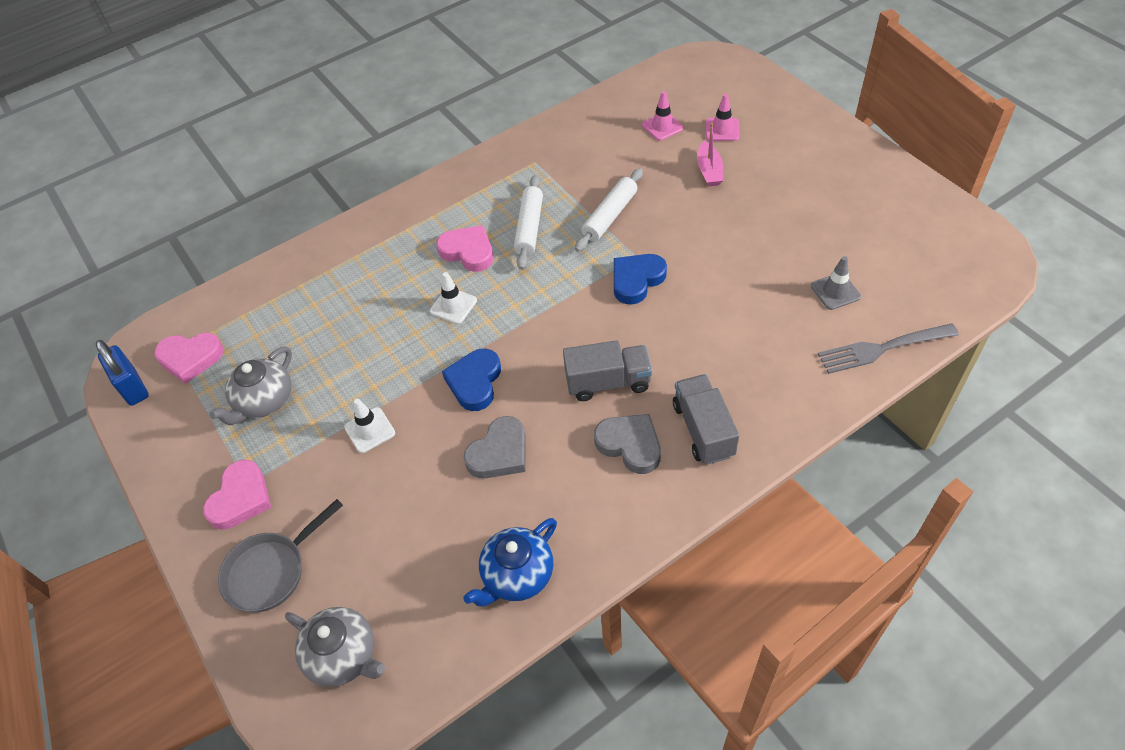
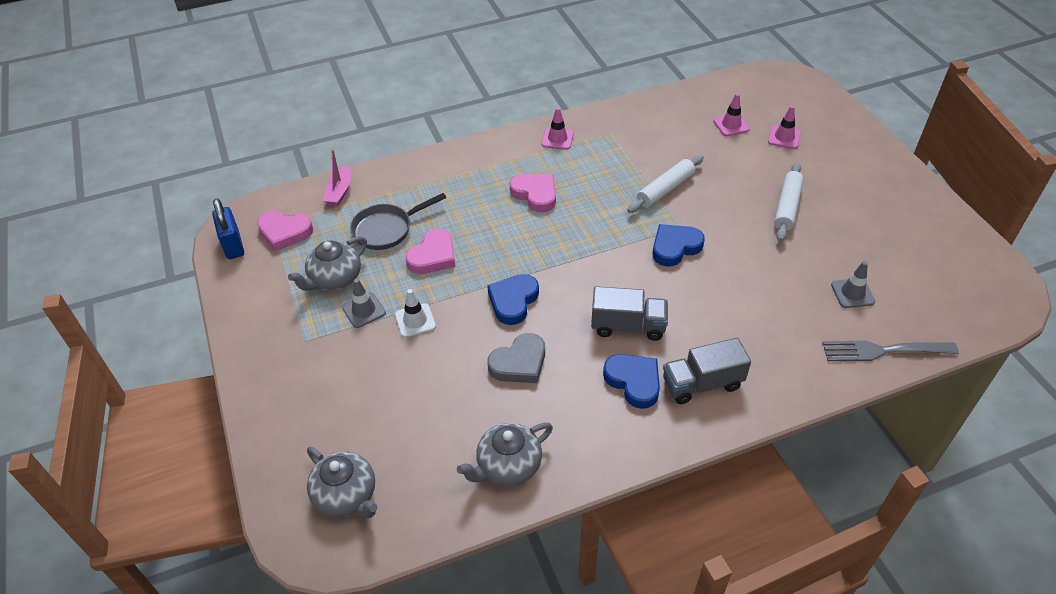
camera: 10 degrees right, 5 degrees down
(241, 498) = (296, 351): pink heart -> pink heart (433, 256)
(271, 571) = (305, 414): grey pan -> grey pan (386, 229)
(307, 431) = (364, 310): none -> grey traffic cone
(453, 306) = (511, 236): white traffic cone -> none
(476, 181) = (557, 139): none -> pink traffic cone
(517, 575) = (508, 466): blue teapot -> grey teapot
(529, 228) = (593, 185): white rolling pin -> white rolling pin (787, 207)
(630, 445) = (634, 382): grey heart -> blue heart
(703, 430) = (702, 383): grey truck -> grey truck turned 105 degrees counterclockwise
(709, 171) = (763, 169): pink boat -> pink boat (339, 192)

